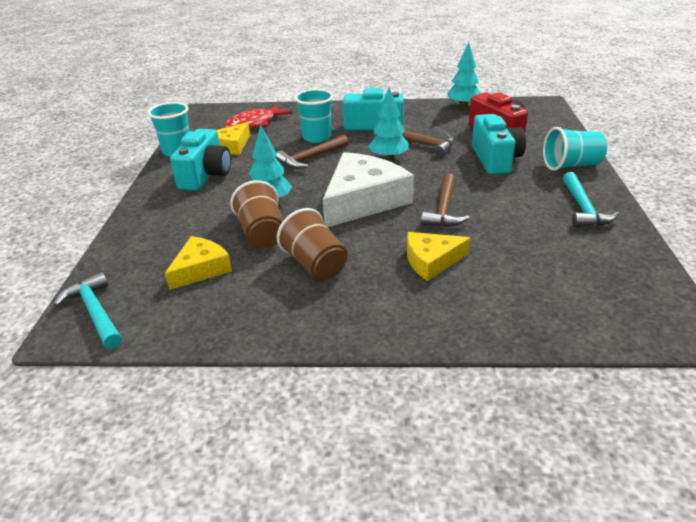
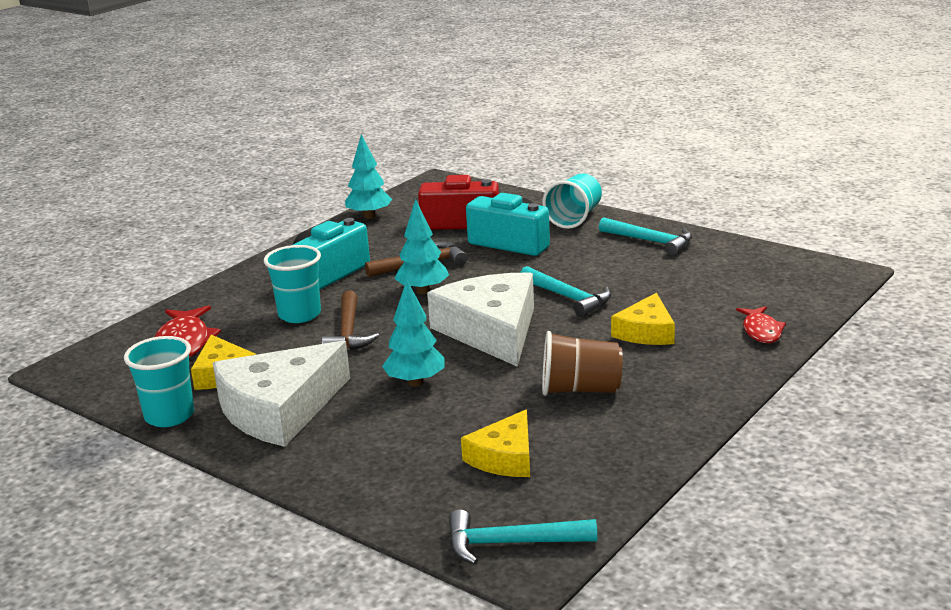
camera: 55 degrees left, 10 degrees down
(201, 269) = (505, 457): yellow cheese -> yellow cheese turned 135 degrees counterclockwise
(205, 175) = (279, 409): turquoise camera -> white cheese
(262, 233) = (480, 404): brown cup -> none
(444, 209) = (568, 298): brown hammer -> turquoise hammer
(501, 318) = (761, 331): none -> red fish

